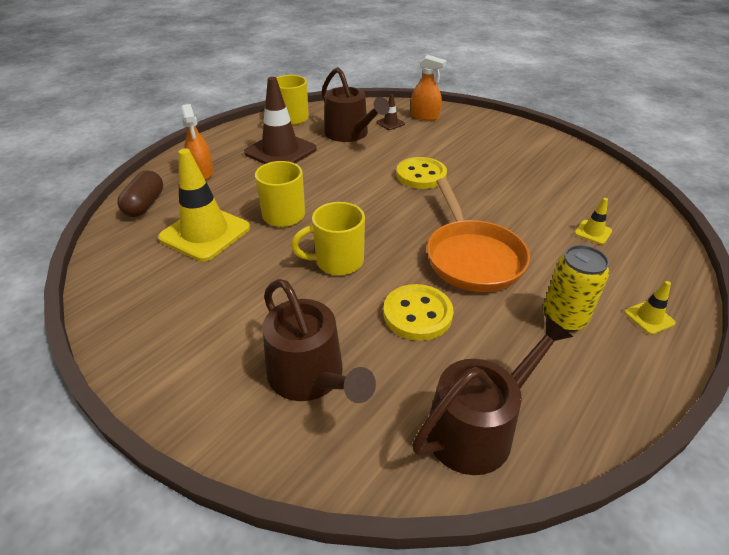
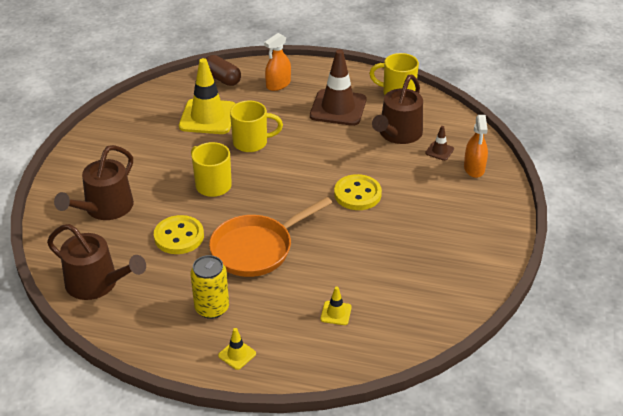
camera: 65 degrees right, 0 degrees up
(145, 205) = (222, 79): brown capsule -> brown capsule turned 60 degrees clockwise

